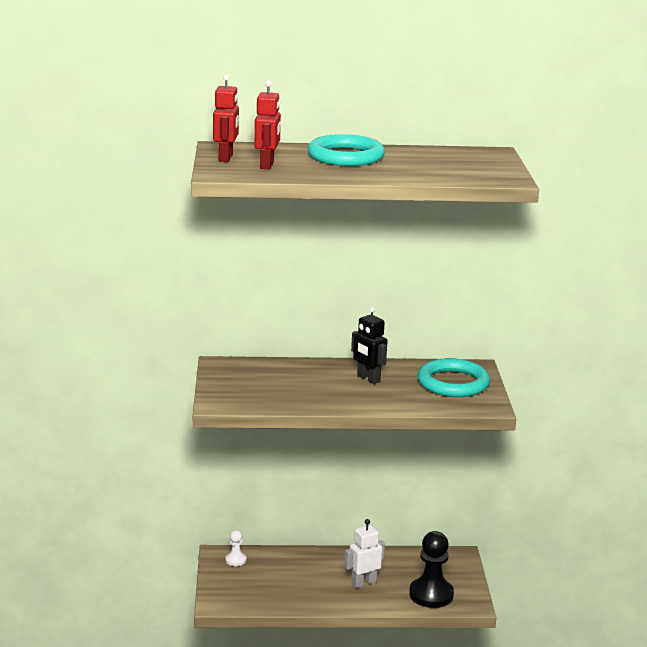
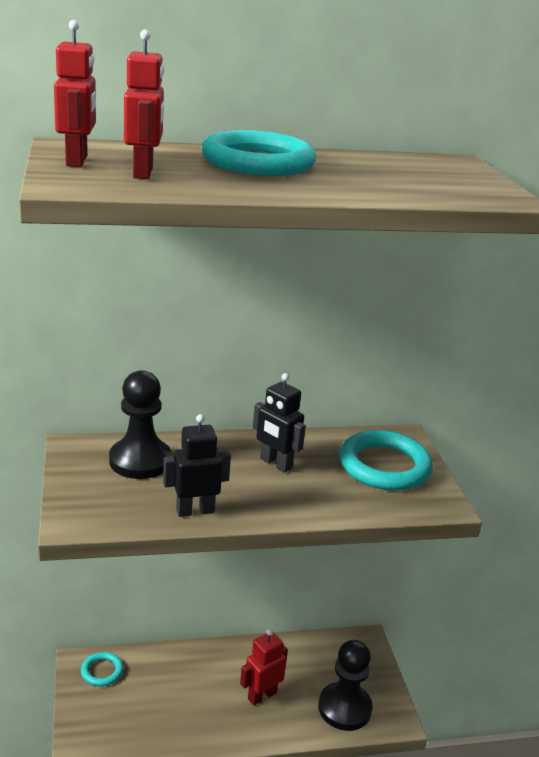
camera: 10 degrees left, 5 degrees up
(235, 560) = (102, 671): white pawn -> turquoise ring
(266, 373) = (140, 461): none -> black pawn
(302, 402) = (195, 511): none -> black robot
(364, 583) = (262, 695): white robot -> red robot

